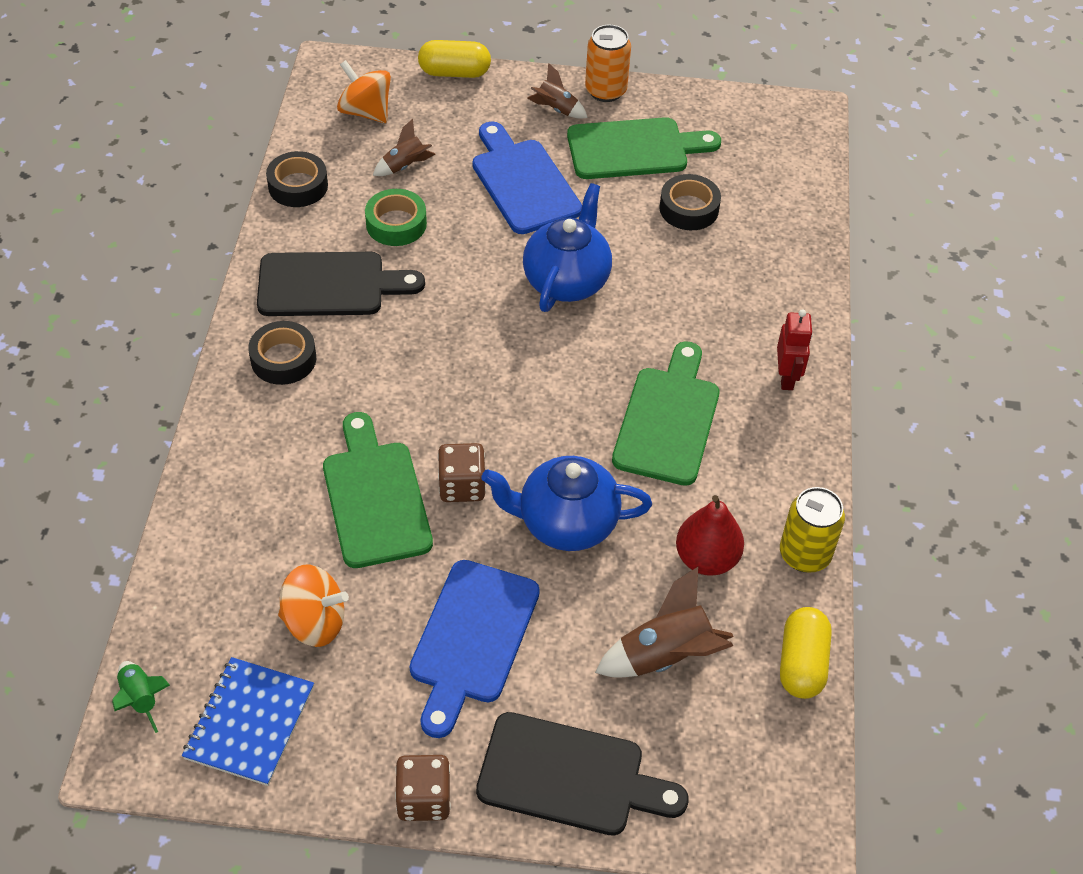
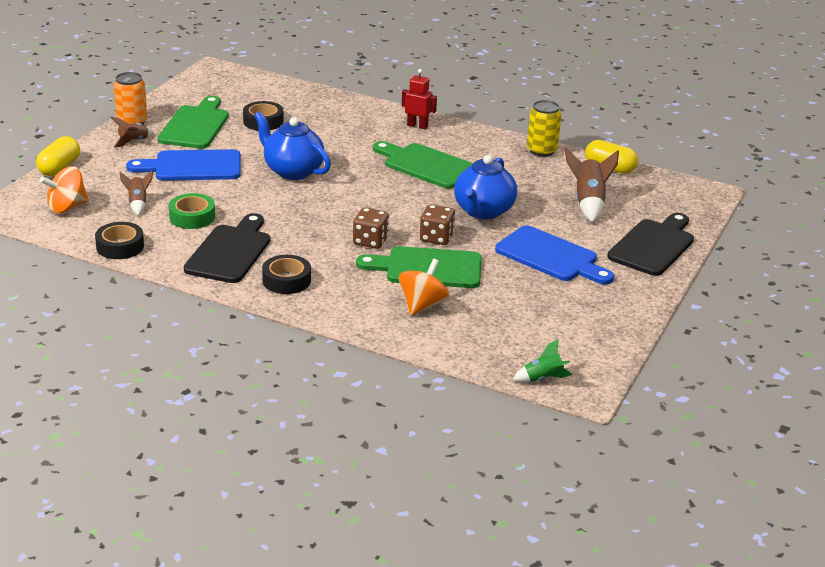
camera: 70 degrees left, 20 degrees down
(249, 723) = (577, 341): blue notebook -> none
(314, 622) = (513, 306): orange spinning top -> orange spinning top (422, 305)
(424, 799) = (652, 292): brown dice -> brown dice (370, 241)
(706, 559) = (530, 177): red pear -> none

